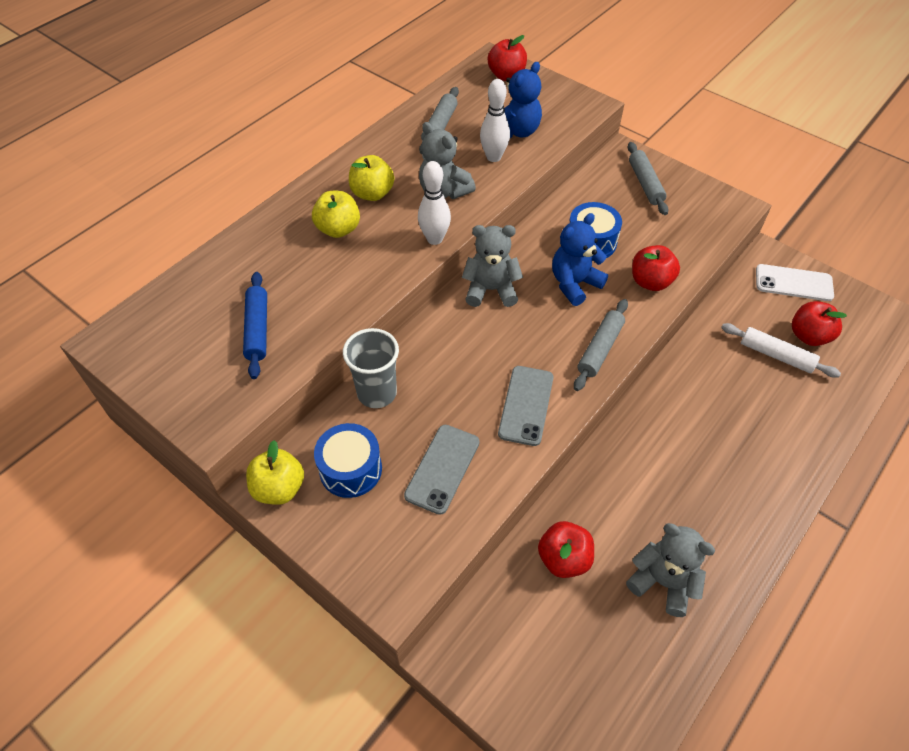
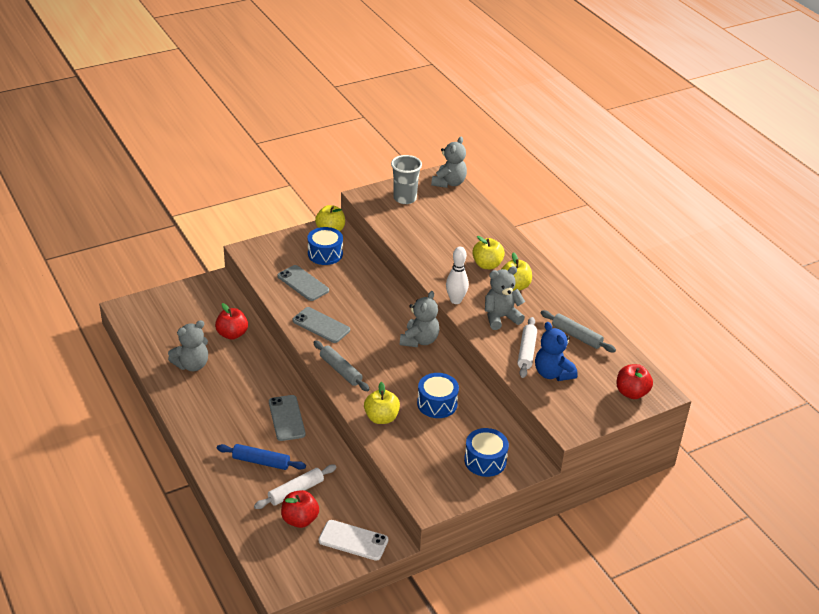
camera: 110 degrees right, 15 degrees down
(131, 327) = (449, 183): none -> grey teddy bear
(258, 329) = (421, 221): blue rolling pin -> blue rolling pin (261, 462)
(377, 393) = (368, 274): grey cup -> grey cup (405, 198)
(493, 157) = (526, 352): white bowling pin -> white rolling pin
(574, 284) = (402, 380): blue teddy bear -> none
(645, 183) = (485, 460): grey rolling pin -> blue drum
(650, 282) = (381, 418): red apple -> yellow apple
(677, 412) = (287, 418): none -> grey phone
(793, 283) = (353, 540): white phone -> white phone turned 75 degrees clockwise

